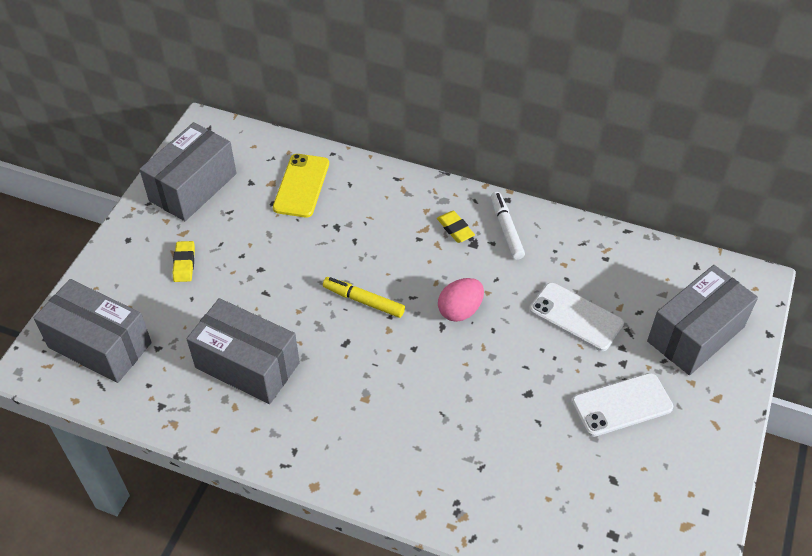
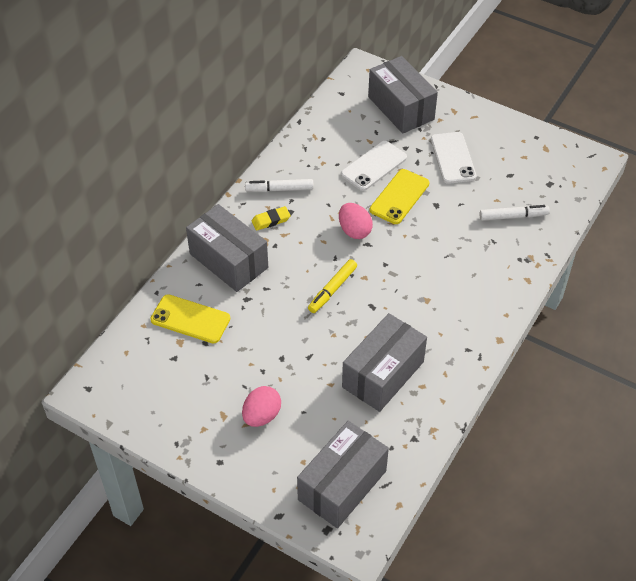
camera: 80 degrees left, 0 degrees up
(184, 264) = (261, 415): yellow eraser -> pink egg
(193, 187) = (166, 405): grey box -> grey box (228, 261)
(530, 350) = (399, 197): none -> yellow phone
(533, 489) = (513, 216): none -> white marker

